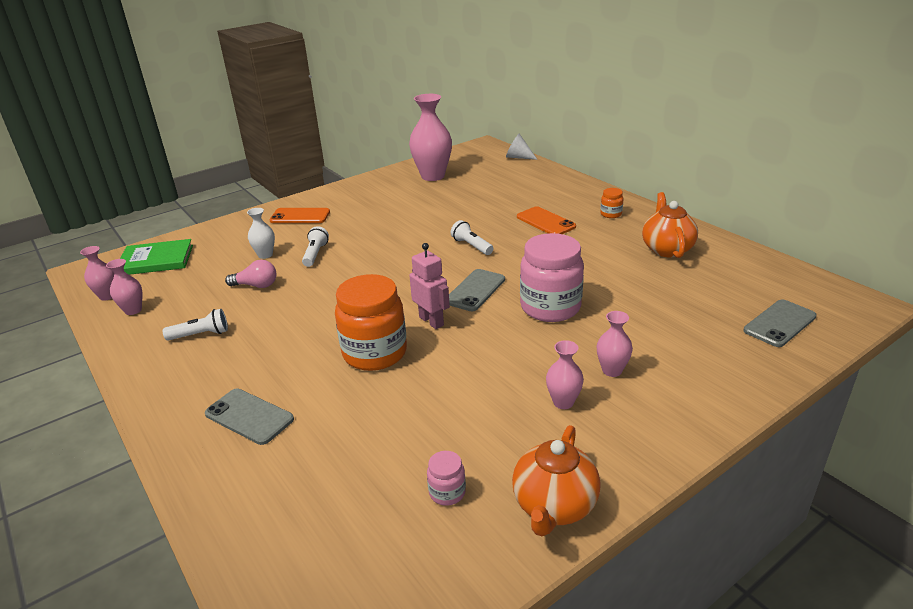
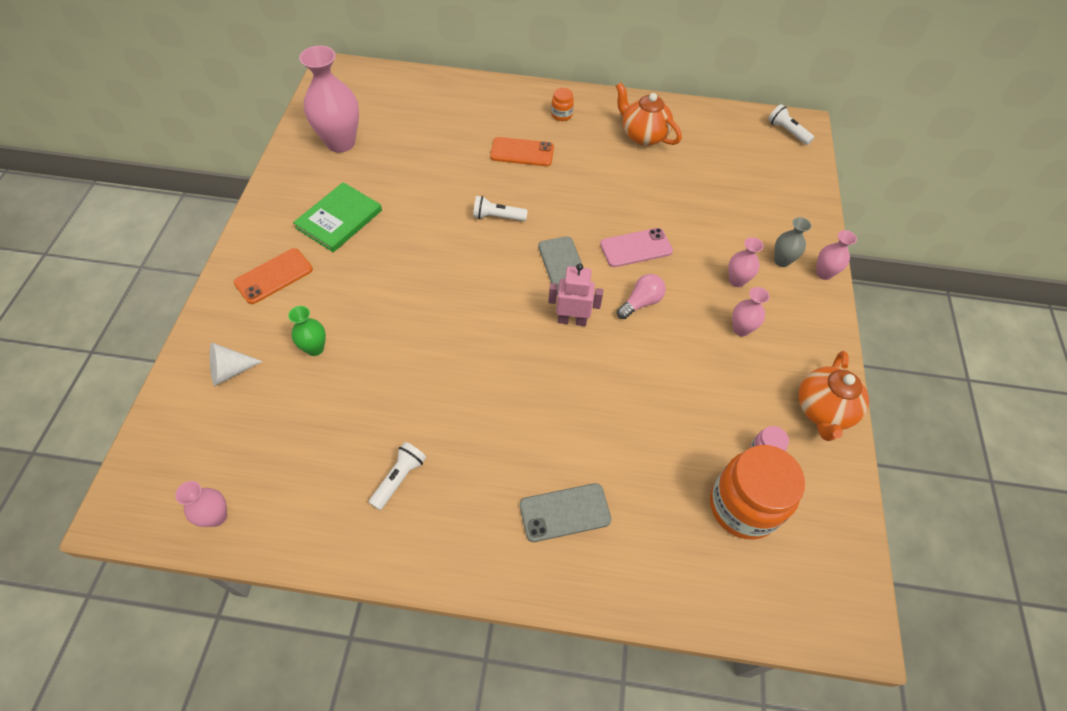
camera: 50 degrees left, 25 degrees up
(133, 310) = (279, 508): pink vase -> pink vase (824, 273)
(156, 260) = (194, 437): green book -> green book (339, 219)
(256, 285) = (365, 389): pink light bulb -> pink light bulb (641, 303)
(265, 255) = (315, 348): white vase -> green vase
(315, 254) = (367, 314): white flashlight -> white flashlight (787, 131)
(375, 353) = (573, 382): orange jar -> orange jar (743, 506)
(518, 157) = (393, 74): white cone -> white cone (230, 371)
(550, 307) = (636, 248): pink jar -> pink phone
(554, 506) = (823, 410): orange teapot -> orange teapot turned 45 degrees clockwise
(683, 382) = (782, 261): none -> grey vase
(780, 323) = (778, 172): grey phone -> none

